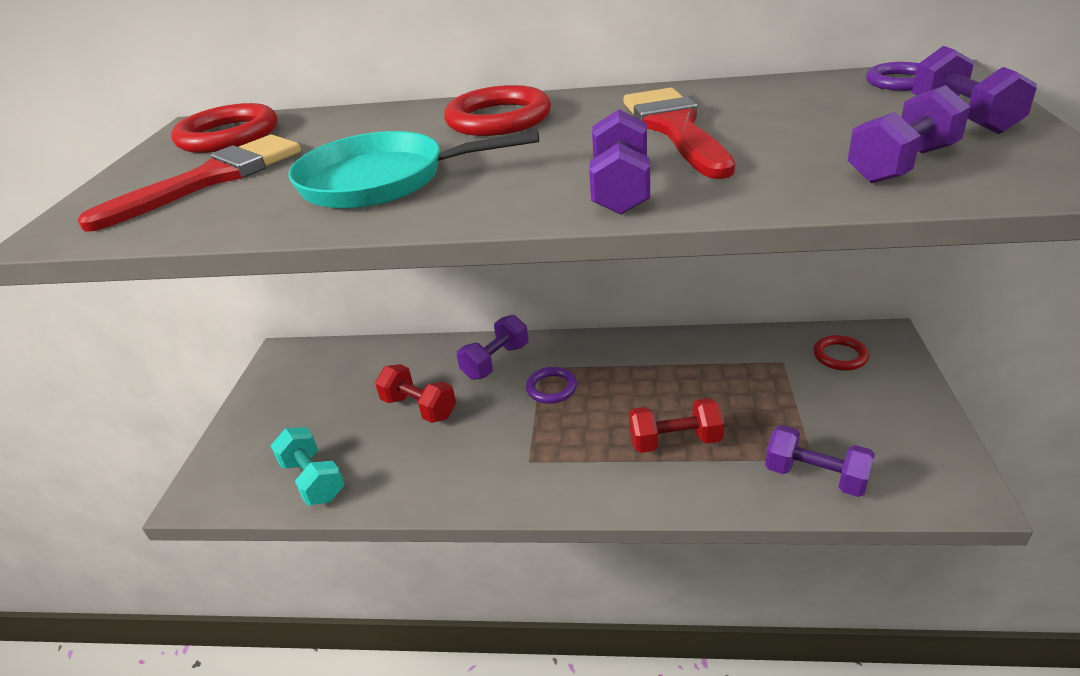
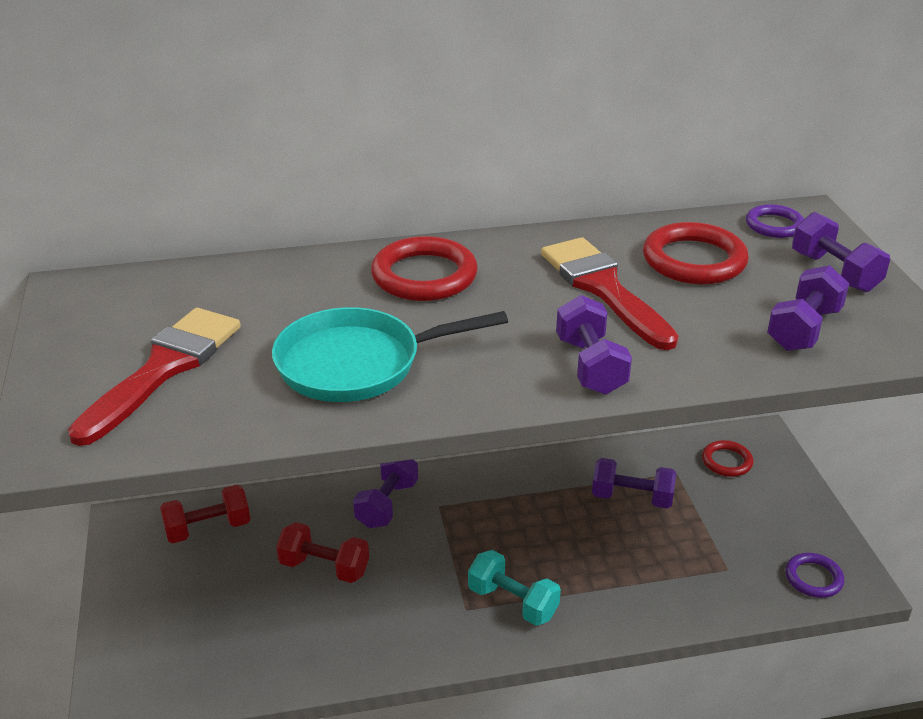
camera: 20 degrees left, 0 degrees up
(228, 136) = (128, 304): red ring -> red ring (694, 260)
(313, 480) = (243, 663): turquoise dumbbell -> turquoise dumbbell (513, 602)
(551, 388) = (459, 528): purple ring -> purple ring (813, 578)
(675, 441) = (601, 569): red dumbbell -> red dumbbell (208, 528)
(815, 476) = (734, 586): purple dumbbell -> purple dumbbell (632, 498)

